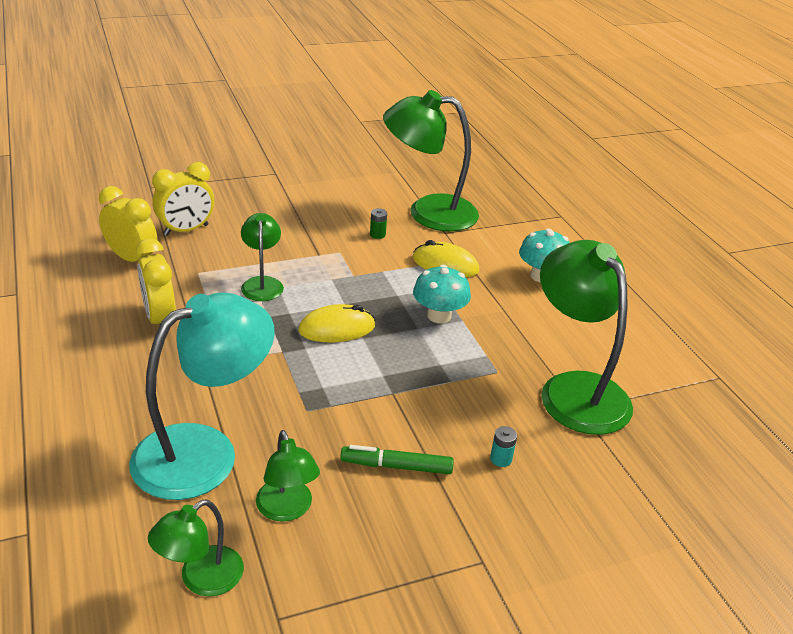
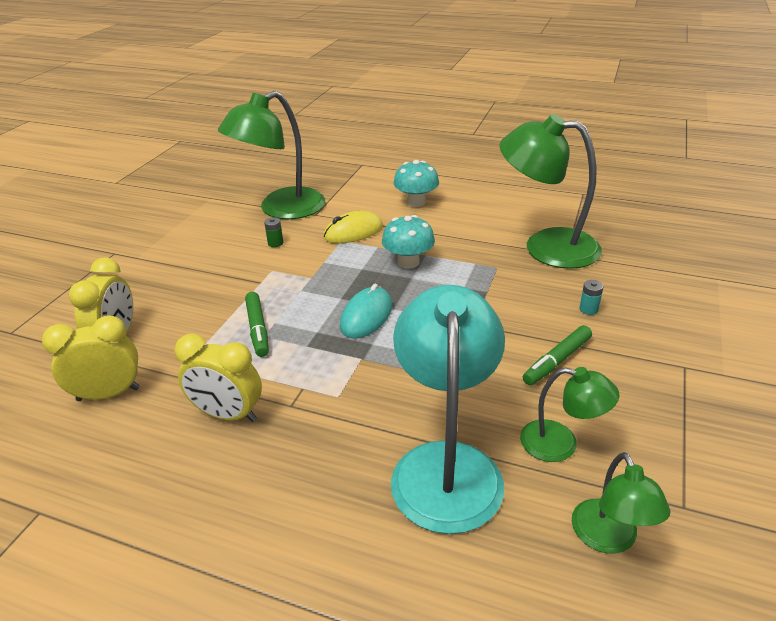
camera: 45 degrees left, 0 degrees up
(262, 283) = (258, 329): green lamp -> green marker
(337, 328) = (366, 316): yellow mouse -> turquoise mouse

